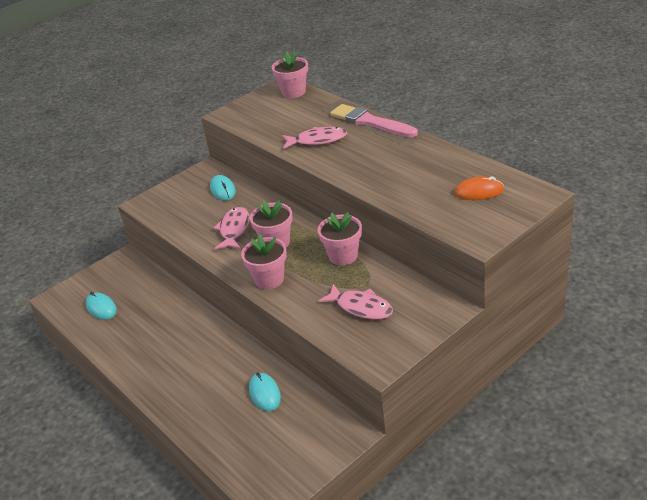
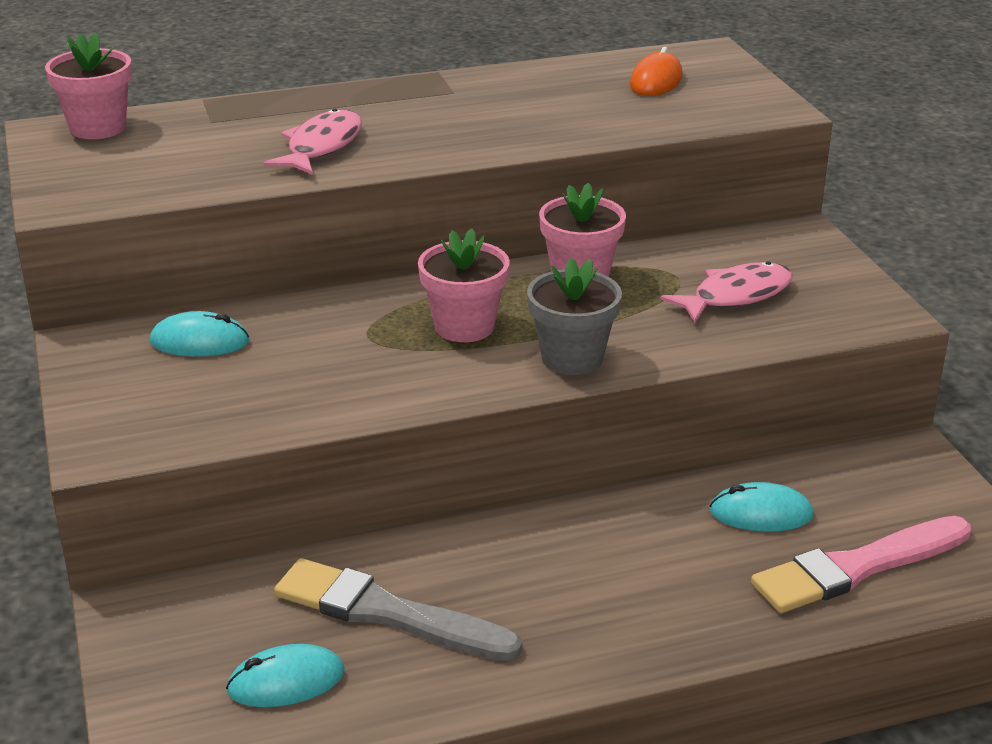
camera: 70 degrees left, 5 degrees down
(147, 315) = (389, 613): none -> grey brush
(234, 229) = (363, 359): pink fish -> none
(269, 279) = (572, 358): pink flower pot -> grey flower pot
(371, 122) = (333, 96): pink brush -> pink brush (858, 567)

